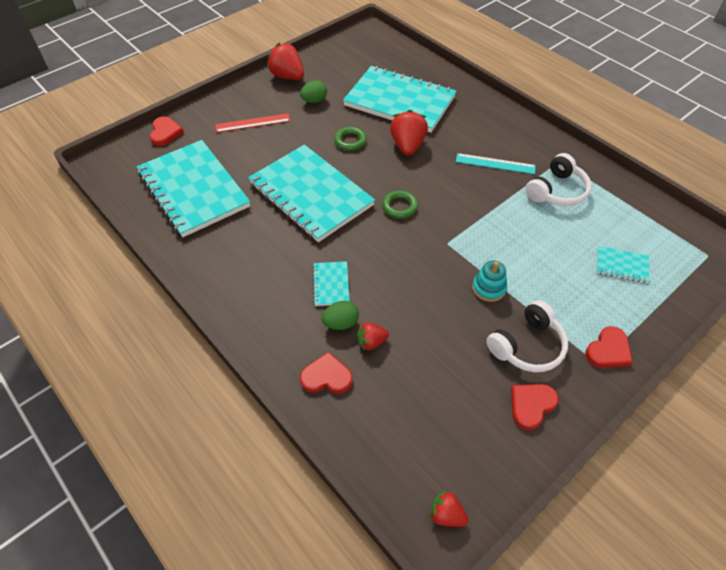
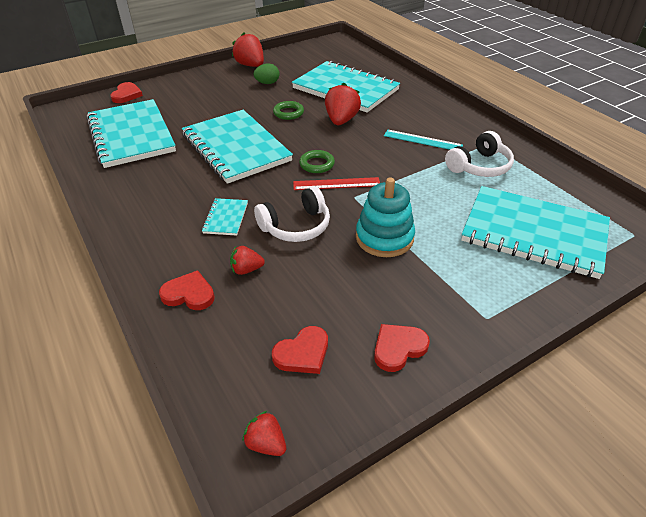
camera: 10 degrees right, 10 degrees down
(252, 123) = (206, 94): red ruler -> red ruler (336, 184)
(341, 323) = (222, 250): green egg -> none
(488, 288) = (384, 238): turquoise stacking toy -> turquoise stacking toy, size x1.64
(527, 346) = (410, 292): white headphones -> white headphones (296, 226)
(608, 350) = (500, 307): red heart -> red heart (303, 353)
(621, 265) = (534, 233): turquoise notebook -> turquoise notebook, size x2.41

